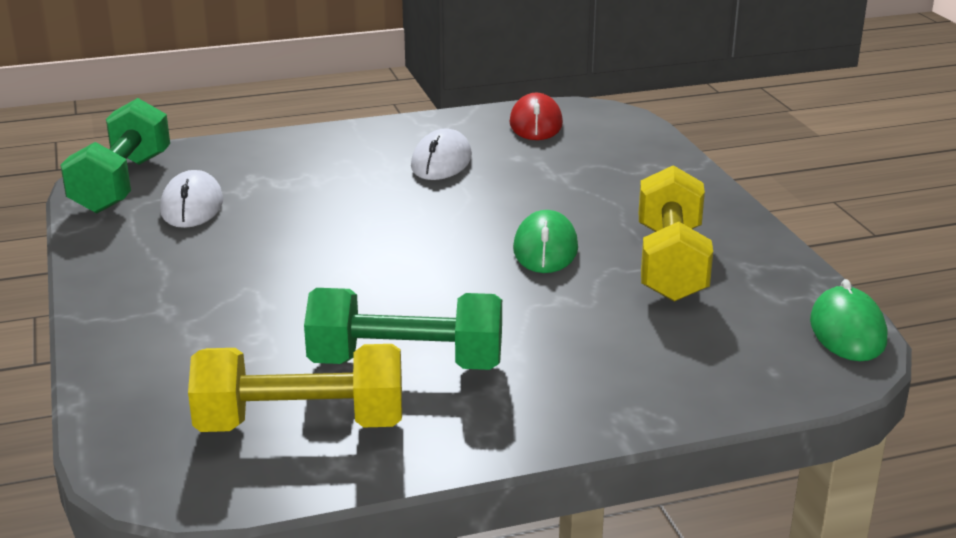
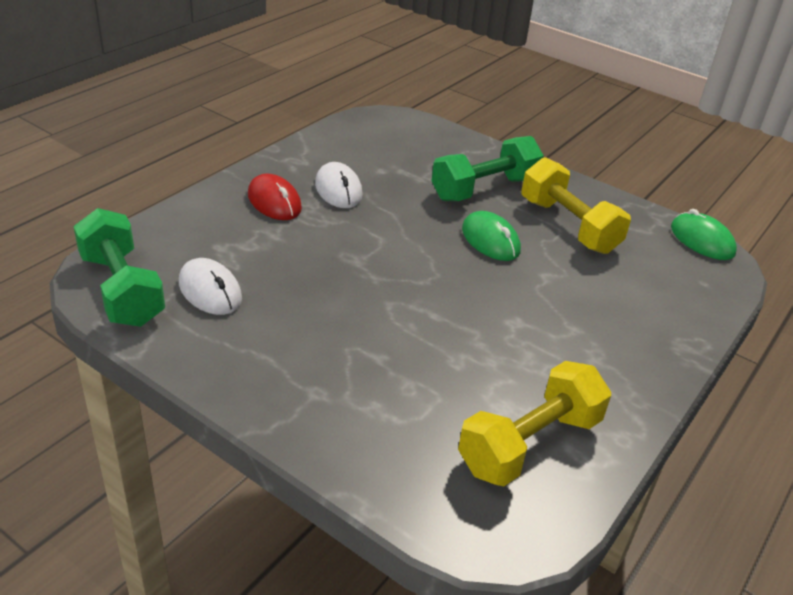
camera: 40 degrees left, 10 degrees up
(406, 363) = (527, 365): green dumbbell -> green dumbbell (484, 189)
(536, 124) = (358, 138): red mouse -> red mouse (274, 202)

